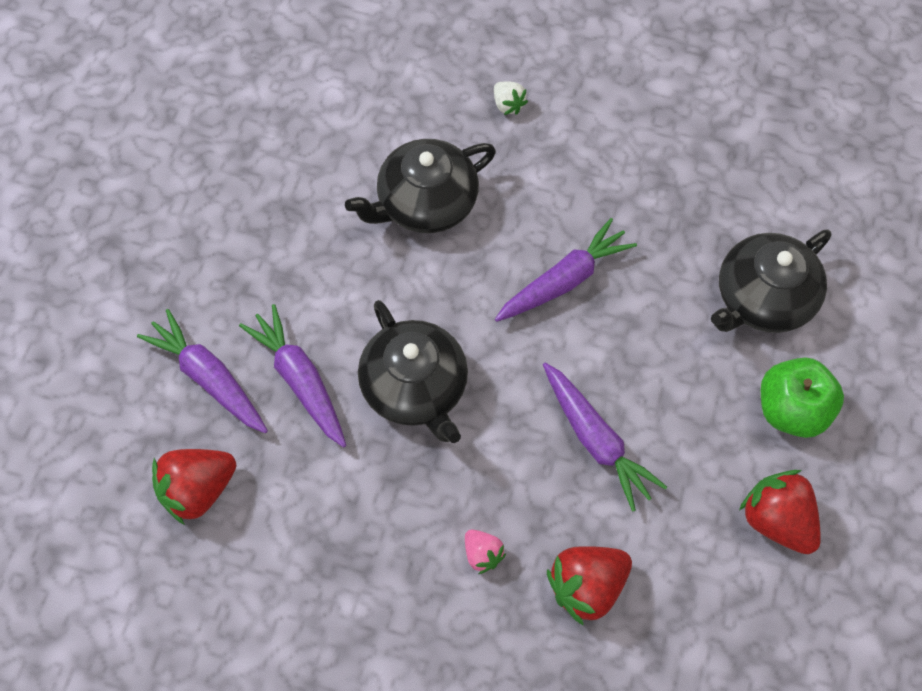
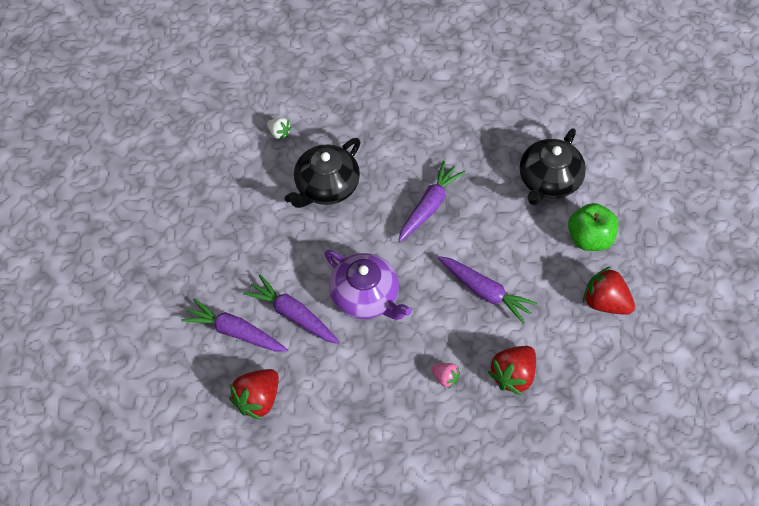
camera: 20 degrees left, 5 degrees down
(415, 387) = (365, 296): black teapot -> purple teapot
(508, 105) = (352, 113): white strawberry -> white strawberry (279, 133)

